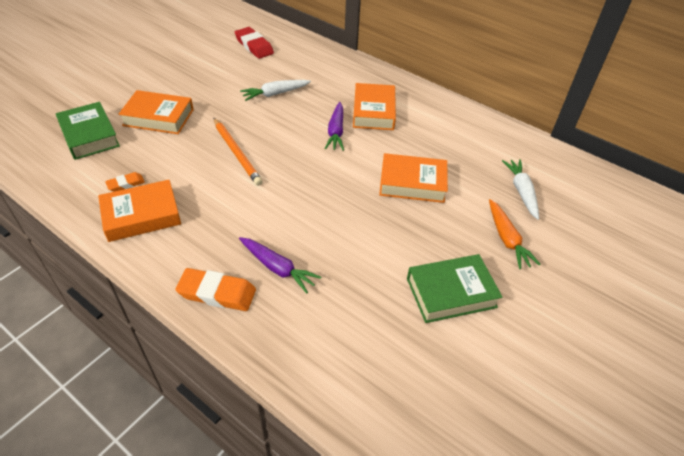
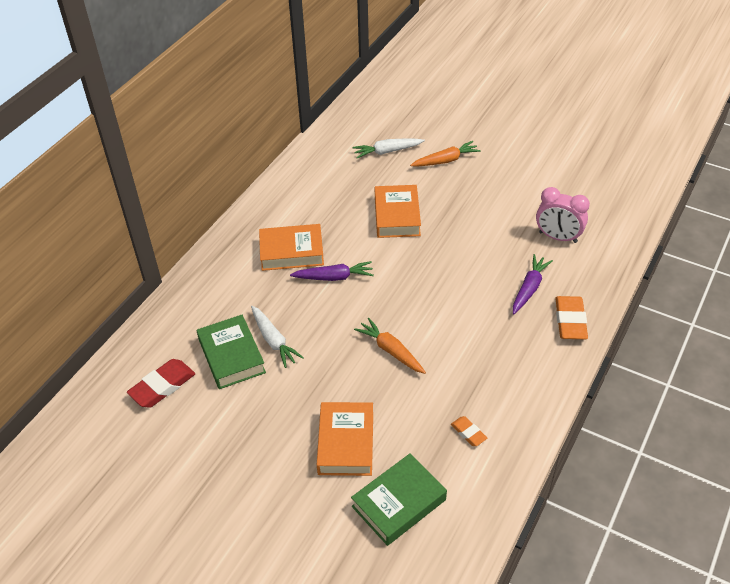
camera: 95 degrees left, 0 degrees up
(142, 216) = (507, 402): orange book -> none
(237, 153) = (391, 351): orange pencil -> orange carrot
(354, 318) = (557, 237): none -> pink clock
(451, 292) = (512, 189): green book -> green book (231, 356)

